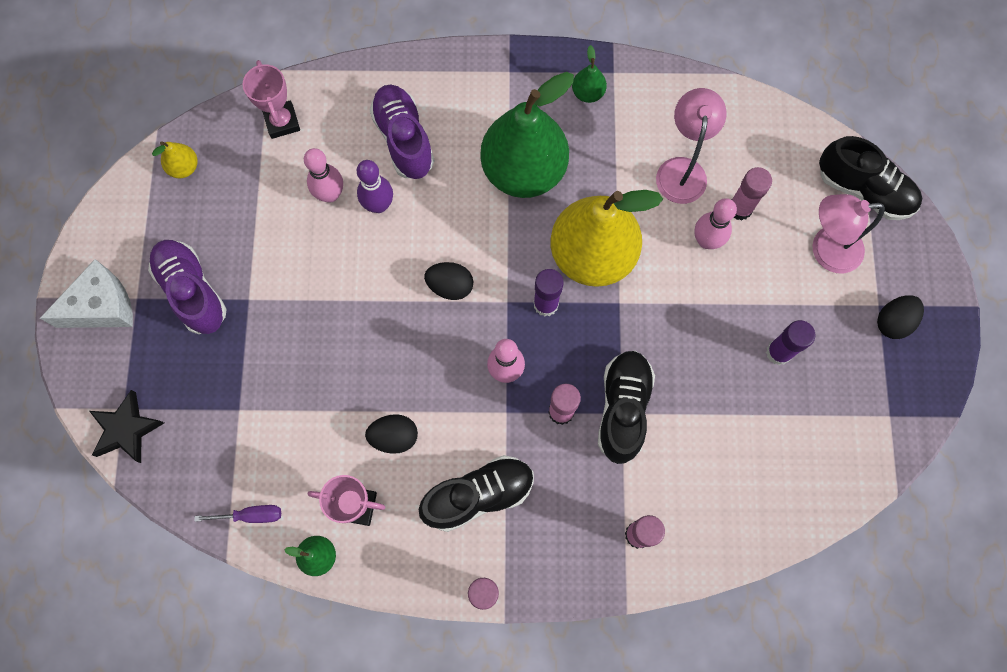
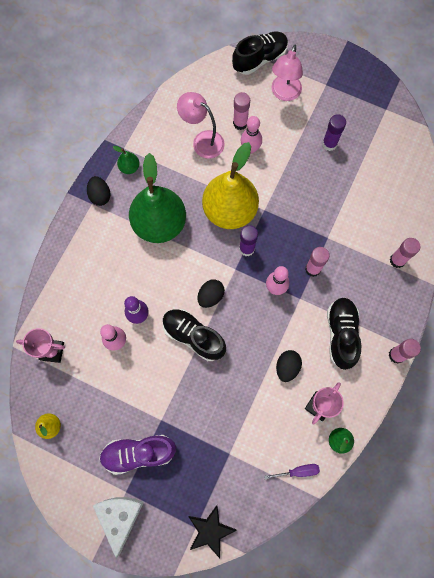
camera: 65 degrees left, 0 degrees up
(252, 515) = (298, 471): purple screwdriver -> purple screwdriver turned 60 degrees clockwise
(404, 139) = (103, 283): purple shoe -> none
(623, 409) = (325, 236): black shoe -> black shoe (193, 336)
(893, 322) = (338, 82): black egg -> black egg (100, 196)

